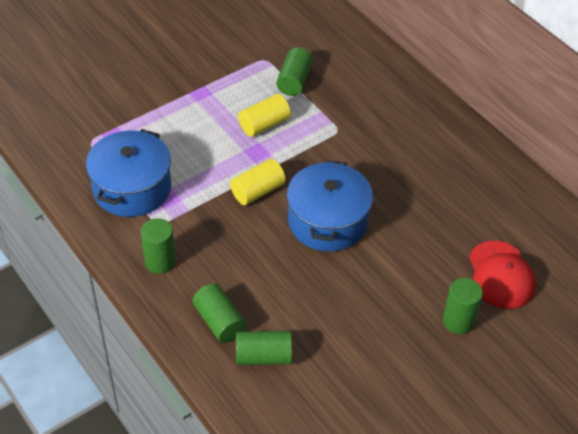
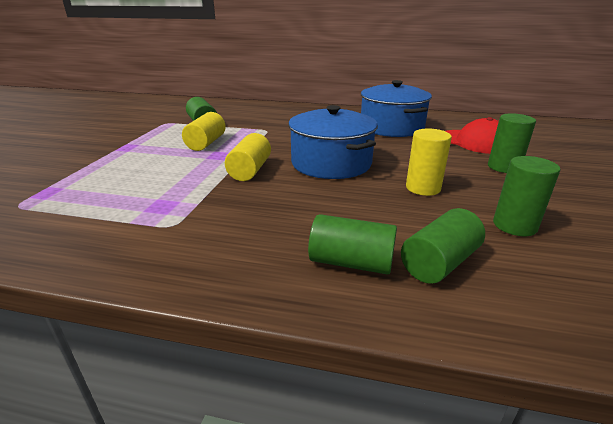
camera: 40 degrees left, 20 degrees down
(132, 188) = (109, 215): blue pot -> blue pot (391, 127)
(160, 262) = (212, 251): green cylinder -> green cylinder (514, 225)
(352, 297) = (423, 188): none -> yellow cylinder

